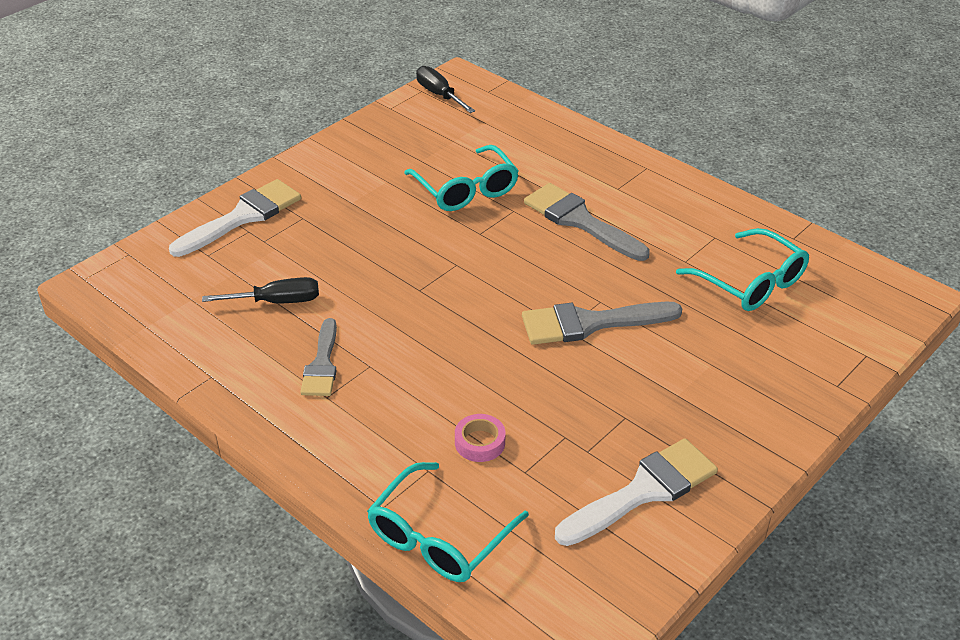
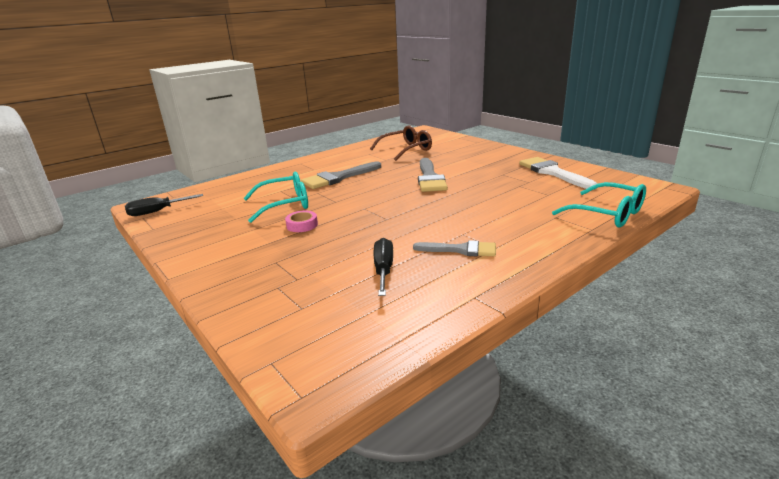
camera: 80 degrees left, 15 degrees down
(243, 217) = (253, 291): white brush -> none
(480, 442) = (529, 204): pink tape -> pink tape (302, 225)
(750, 282) = (406, 150): turquoise glasses -> brown glasses

